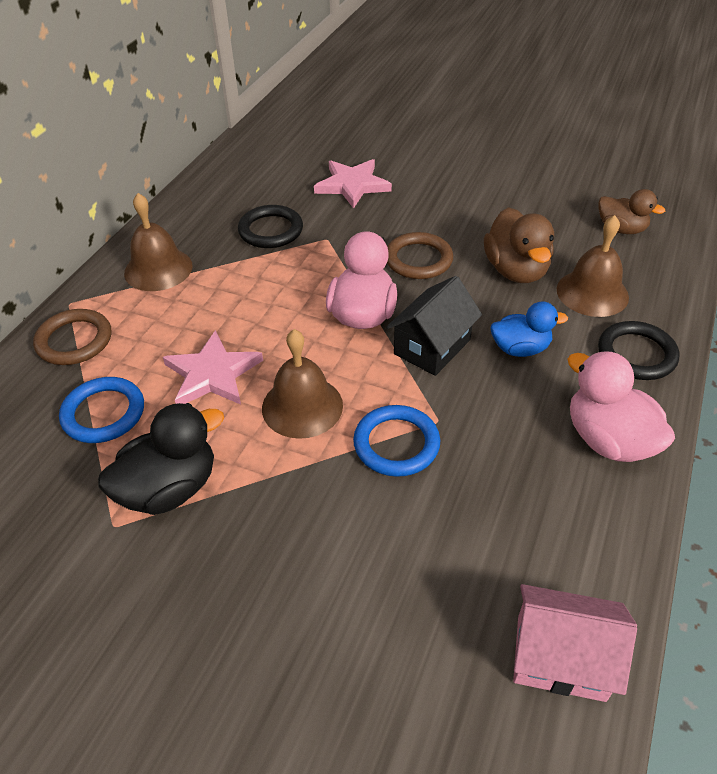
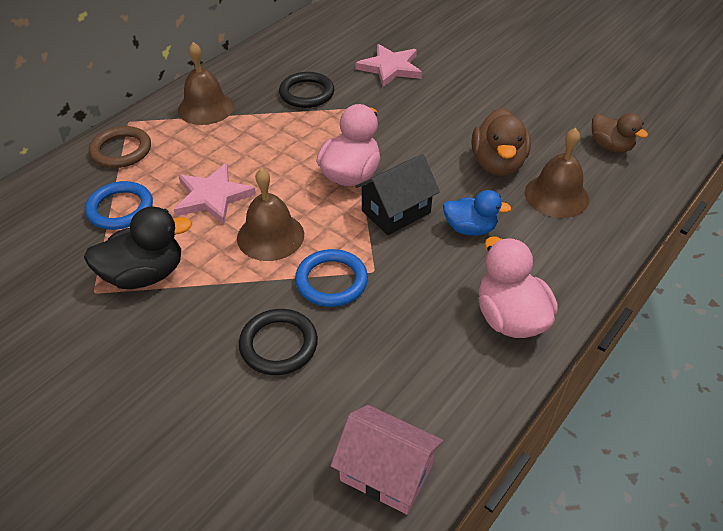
camera: 15 degrees right, 0 degrees up
(418, 259) = (418, 139): brown ring -> none
(636, 354) = (570, 254): black ring -> black ring (278, 344)

